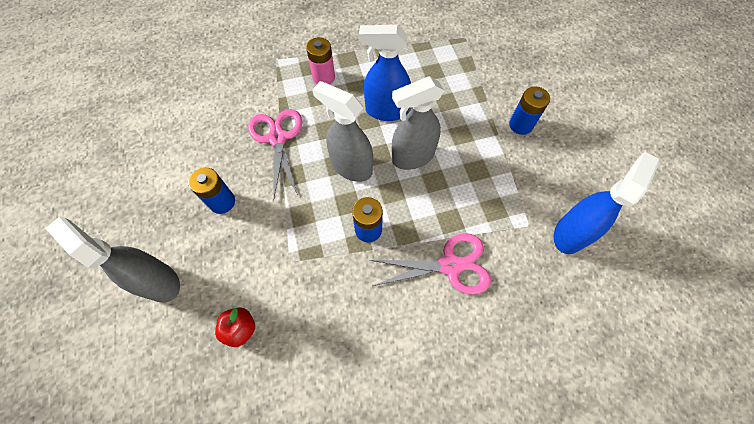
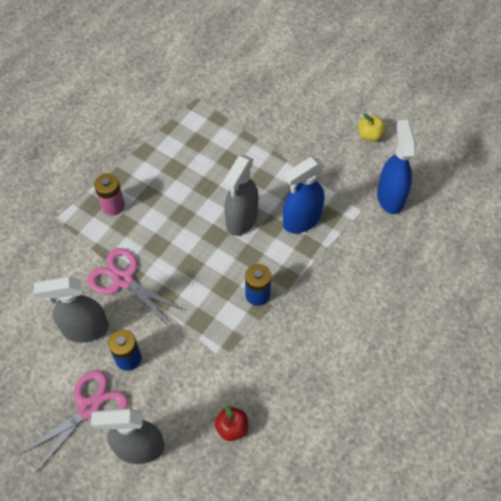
camera: 40 degrees left, 5 degrees down
(351, 167) = (203, 260): grey spray bottle -> grey spray bottle (85, 329)
(386, 111) = (189, 198): blue spray bottle -> blue spray bottle (301, 220)
(450, 265) = (333, 275): pink scissors -> pink scissors (89, 408)
(520, 125) = (297, 142): blue battery -> none
(597, 163) = (369, 135): none -> yellow apple

